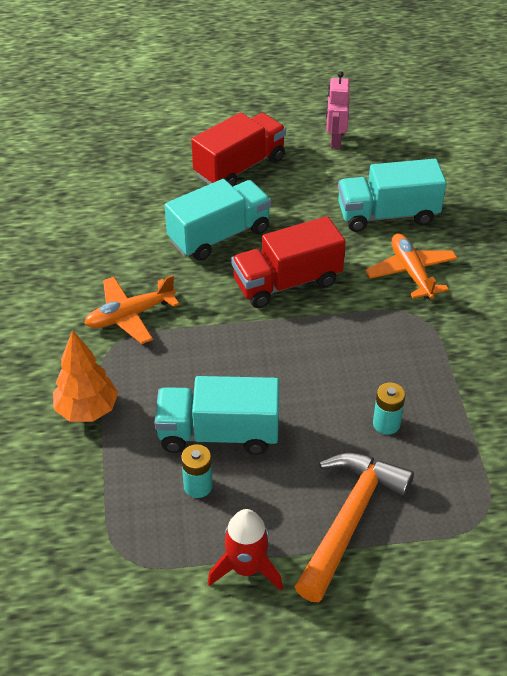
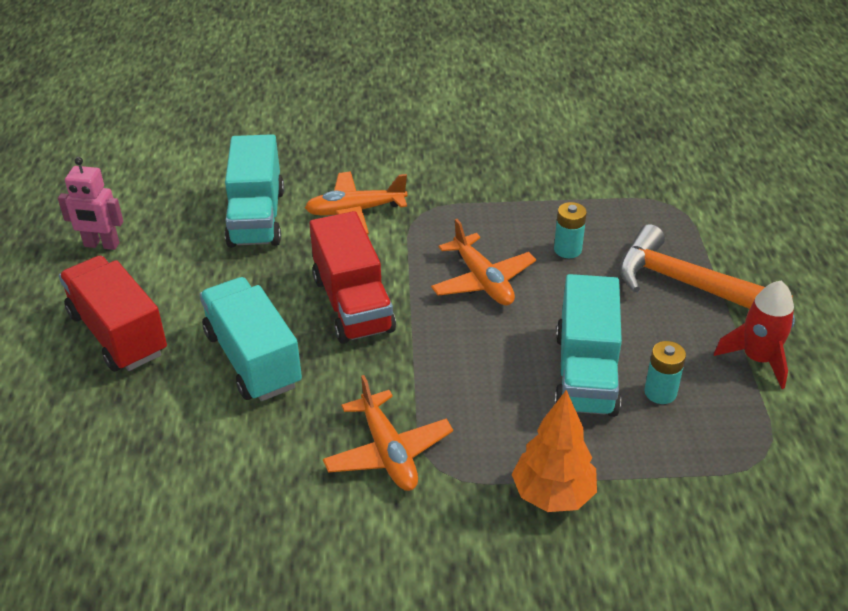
camera: 85 degrees left, 5 degrees down
(330, 362) = (482, 280): none -> orange plane

